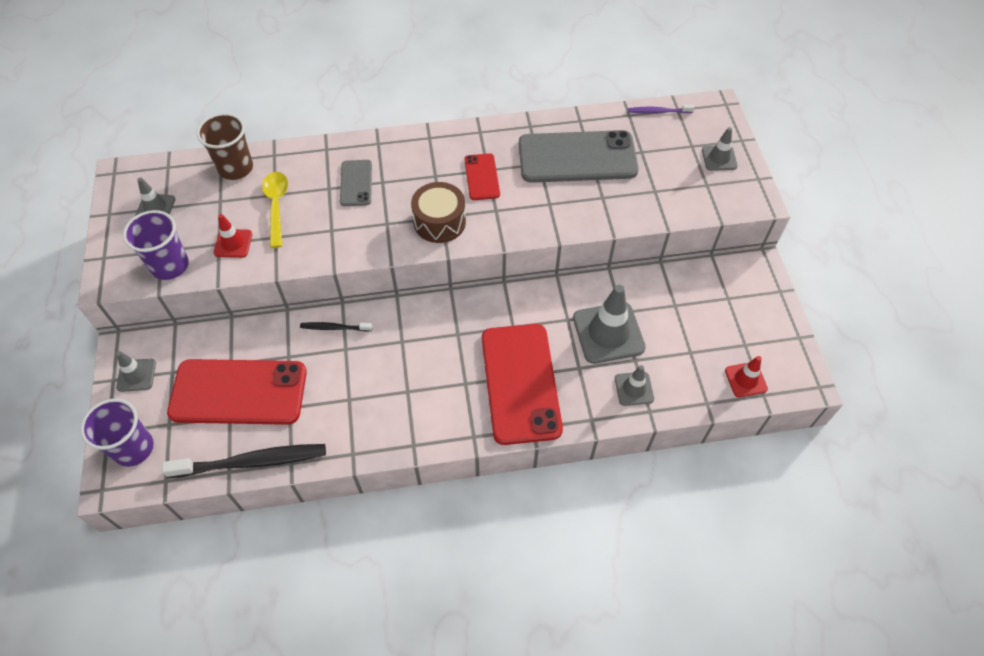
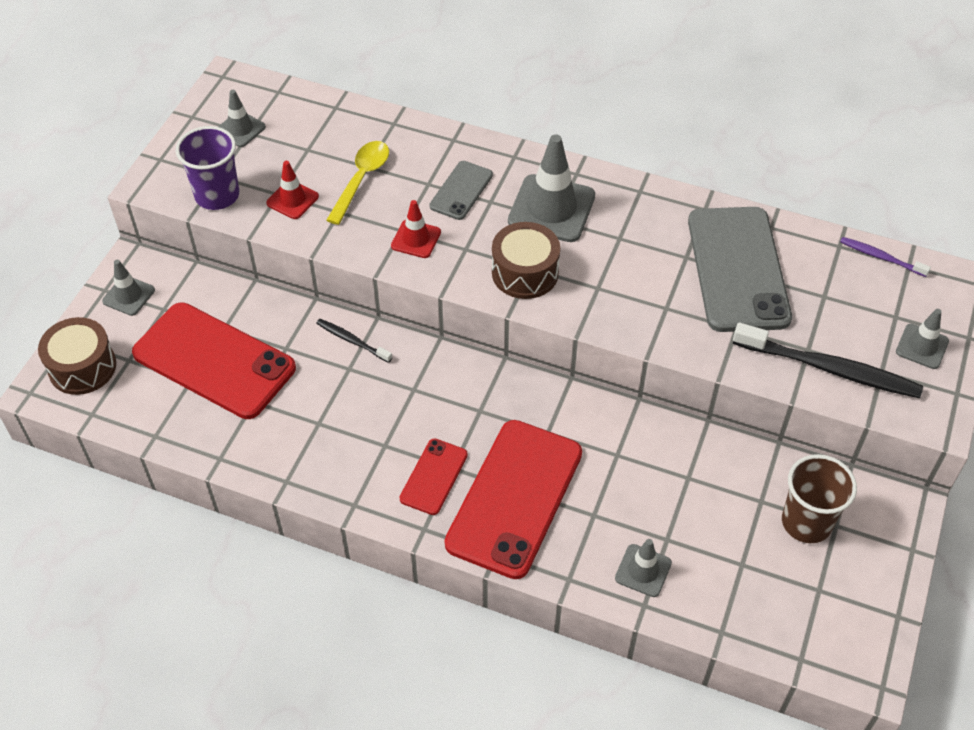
camera: 30 degrees right, 5 degrees down
(134, 448) = (82, 367): purple cup -> brown drum
(236, 168) = (345, 121): brown cup -> brown cup (806, 522)
(251, 462) = (182, 437): black toothbrush -> black toothbrush (829, 368)
(482, 177) = (607, 243): red phone -> red phone (434, 477)
(577, 157) = (737, 269): grey phone -> grey phone turned 60 degrees clockwise
(608, 333) = (656, 493): grey traffic cone -> grey traffic cone (551, 209)
(745, 380) = (790, 630): red traffic cone -> red traffic cone (416, 239)

